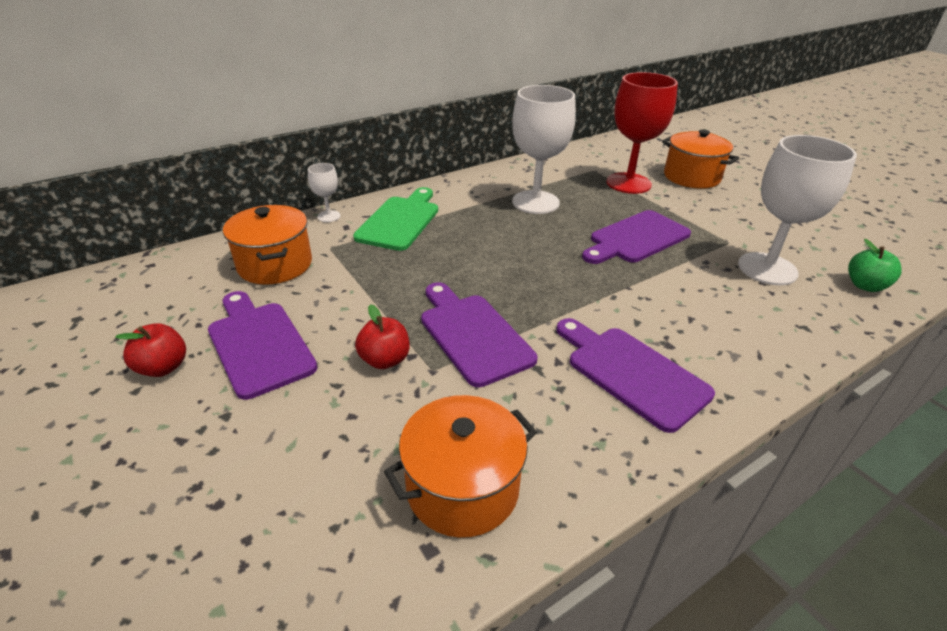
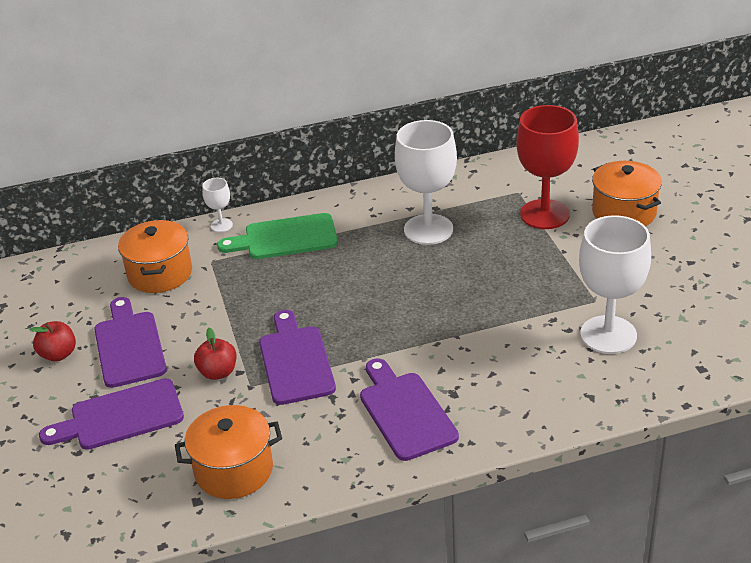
camera: 20 degrees right, 0 degrees up
(400, 221) = (285, 238): green cutting board -> green cutting board turned 135 degrees counterclockwise
(636, 238) = (502, 285): purple cutting board -> purple cutting board (120, 416)
(865, 286) = (692, 365): green apple -> none

